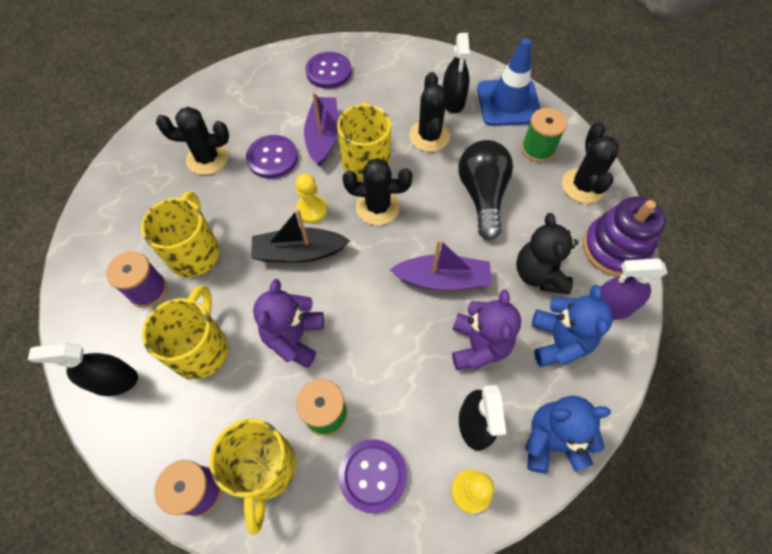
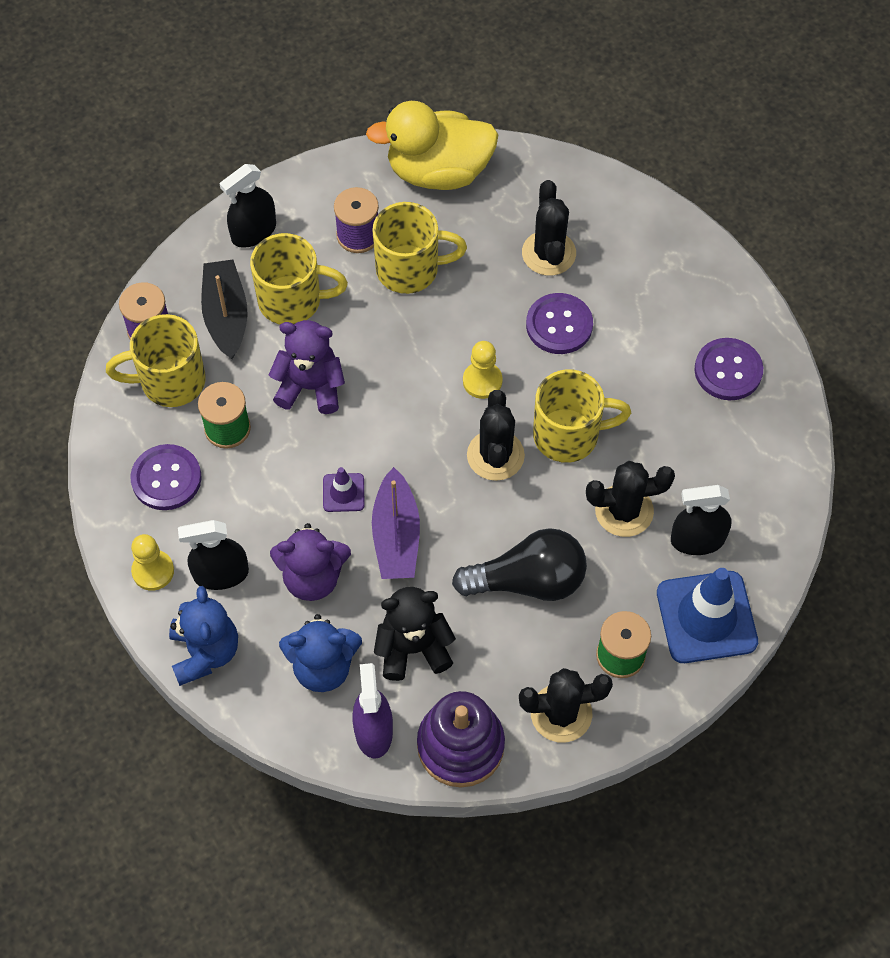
camera: 85 degrees right, 0 degrees up
(104, 224) = (438, 171): none -> yellow duck
(114, 381) = (253, 232): black spray bottle -> black spray bottle turned 120 degrees counterclockwise
(299, 252) = (420, 376): black boat -> black boat (226, 315)
(323, 136) = (604, 378): purple boat -> none
(401, 316) = (343, 492): none -> purple traffic cone

